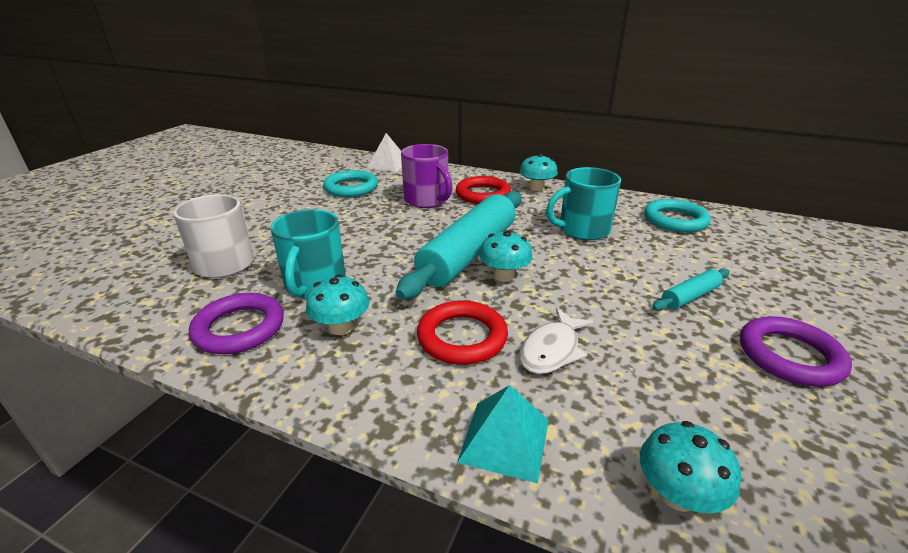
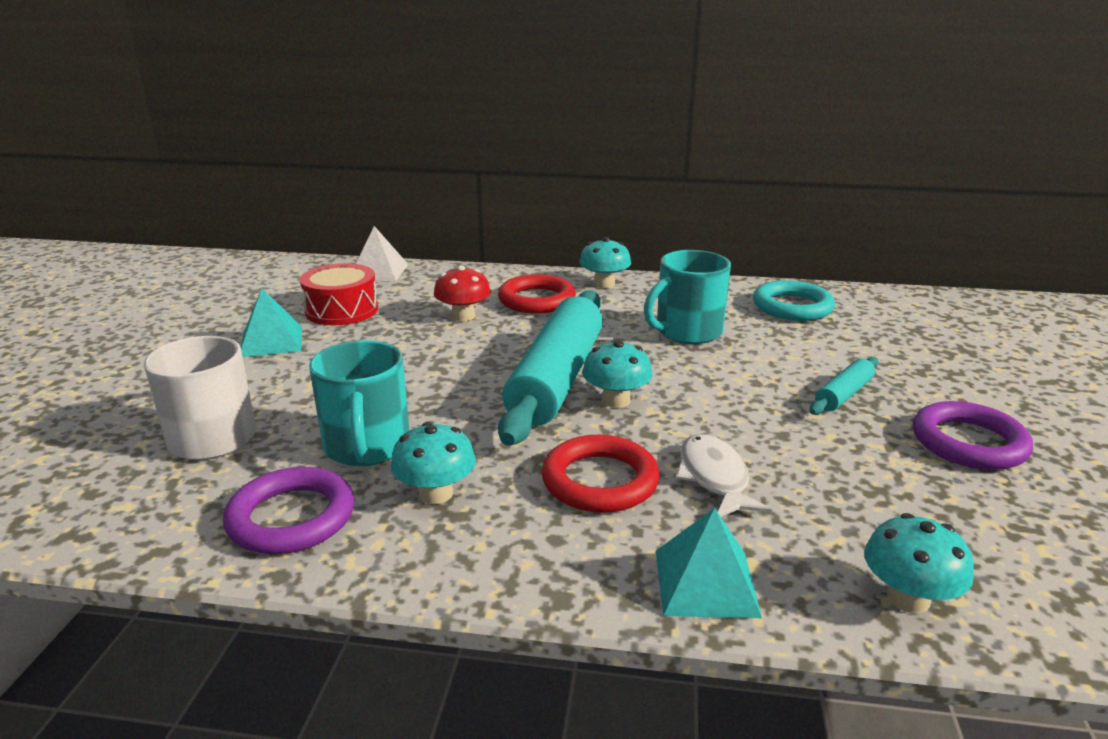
camera: 15 degrees left, 5 degrees down
(297, 203) = (271, 341): none -> turquoise pyramid
(351, 188) = (342, 310): turquoise ring -> red drum
(427, 200) = (463, 316): purple mug -> red mushroom
(552, 350) = (714, 478): white fish -> white fish turned 150 degrees clockwise

